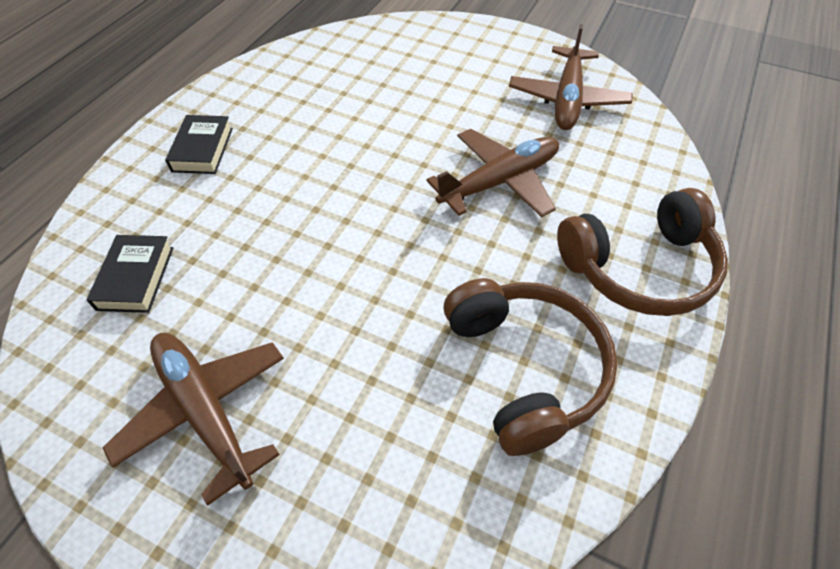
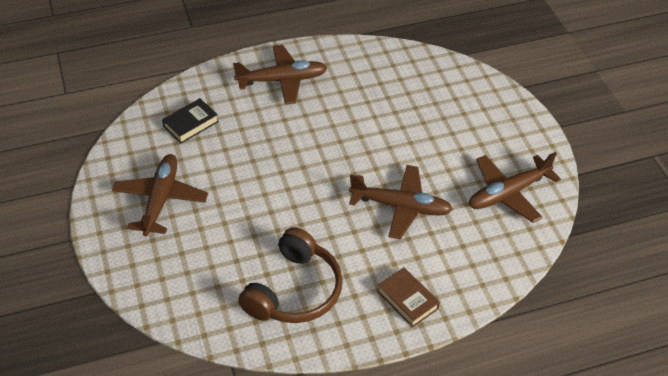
camera: 45 degrees right, 5 degrees down
(203, 149) = (282, 80): black book -> brown plane
(639, 267) = (407, 300): brown headphones -> brown book

